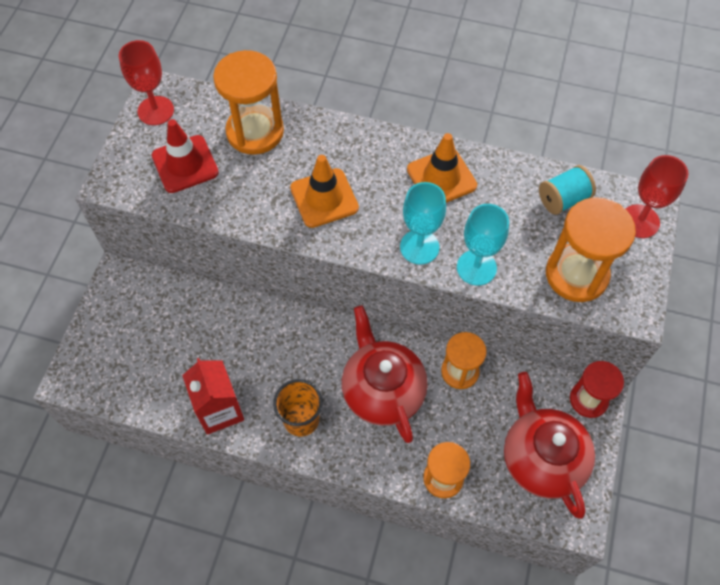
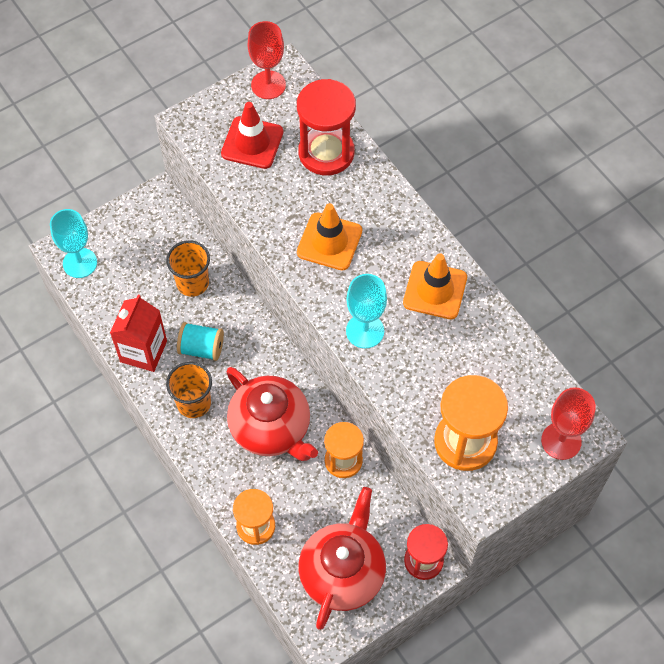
camera: 40 degrees right, 0 degrees up
(211, 324) = (192, 283): none -> orange cup
(255, 132) = (326, 152): orange hourglass -> red hourglass
(382, 390) = (271, 428): red teapot -> red teapot turned 120 degrees clockwise
(476, 267) = (392, 378): turquoise goblet -> turquoise goblet (80, 263)
(563, 199) = (515, 378): turquoise spool -> turquoise spool (201, 348)

